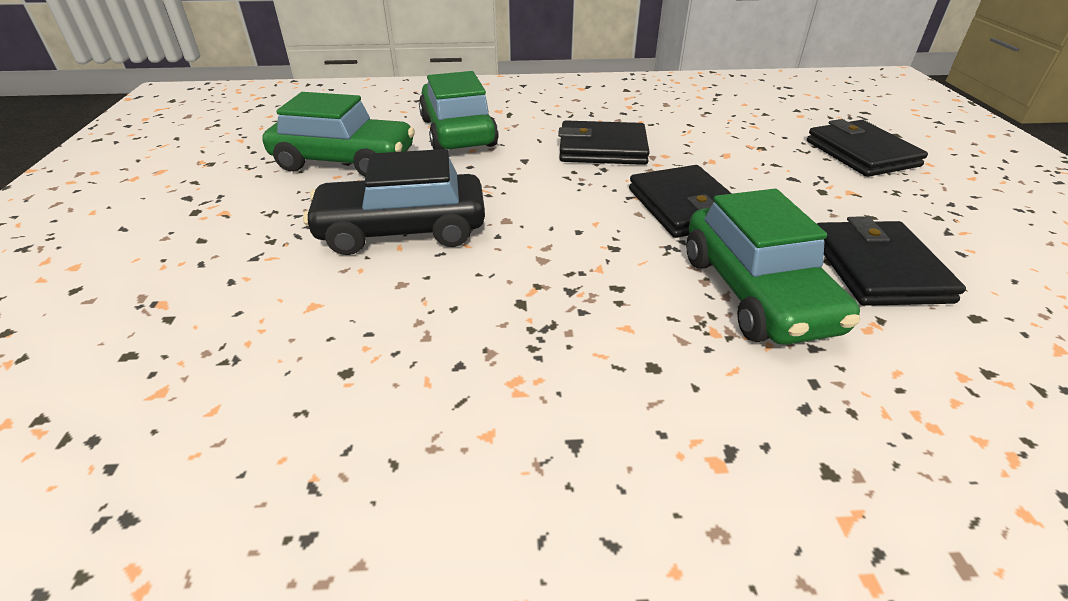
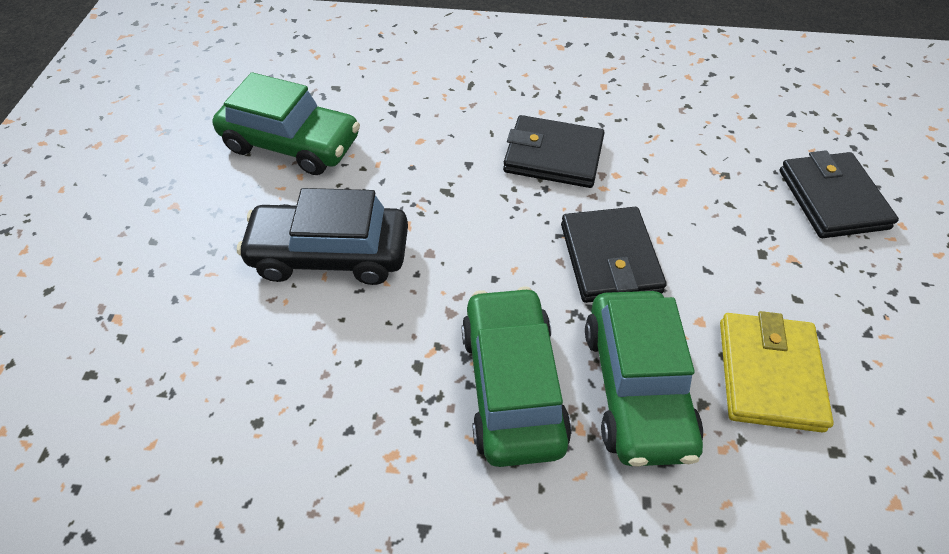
camera: 10 degrees right, 15 degrees up
(458, 132) = (410, 111): green car -> green car (512, 385)
(878, 268) = (769, 374): black wallet -> yellow wallet

